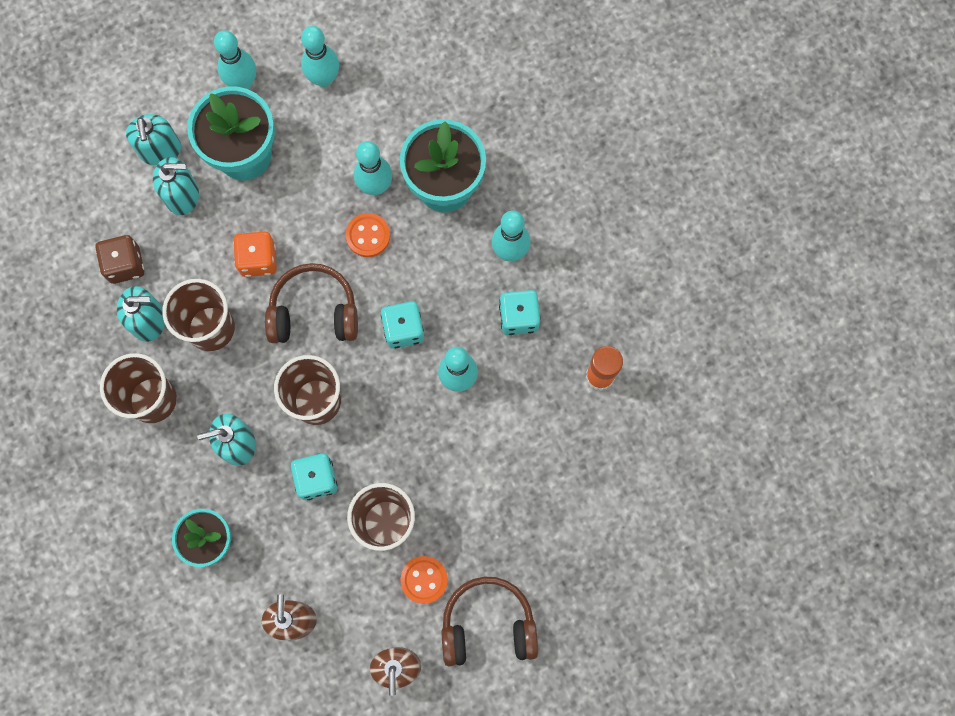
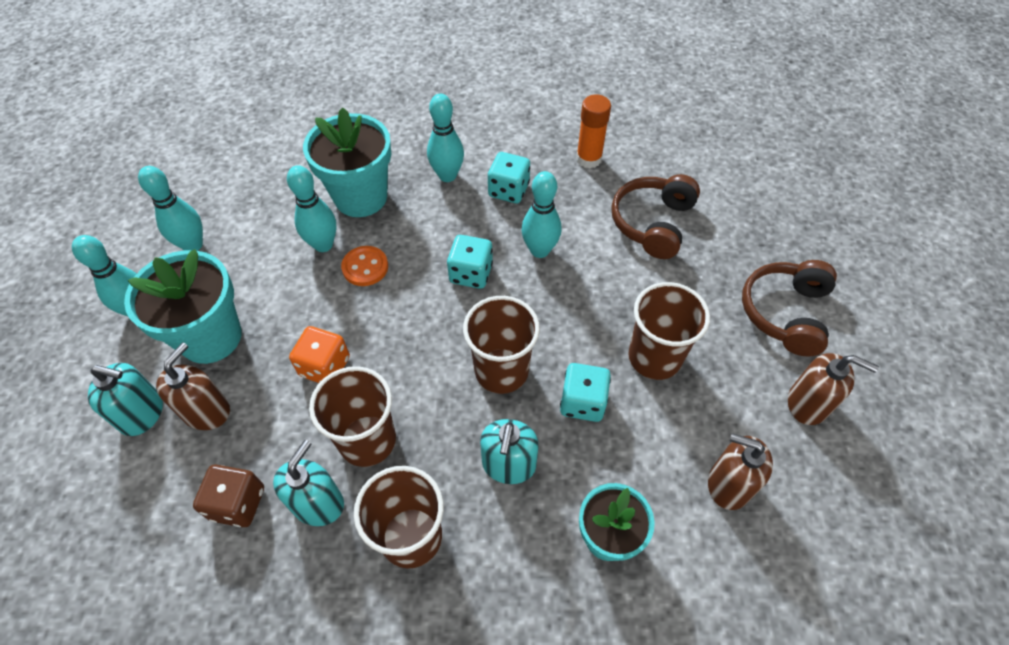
camera: 65 degrees left, 20 degrees down
(182, 195) = (206, 411): turquoise soap dispenser -> brown soap dispenser
(314, 312) = (410, 338): brown headphones -> brown headphones (652, 223)
(424, 580) = (724, 347): orange button -> none

